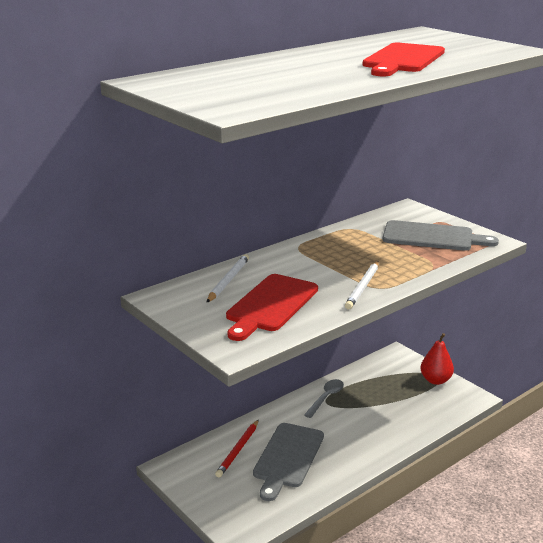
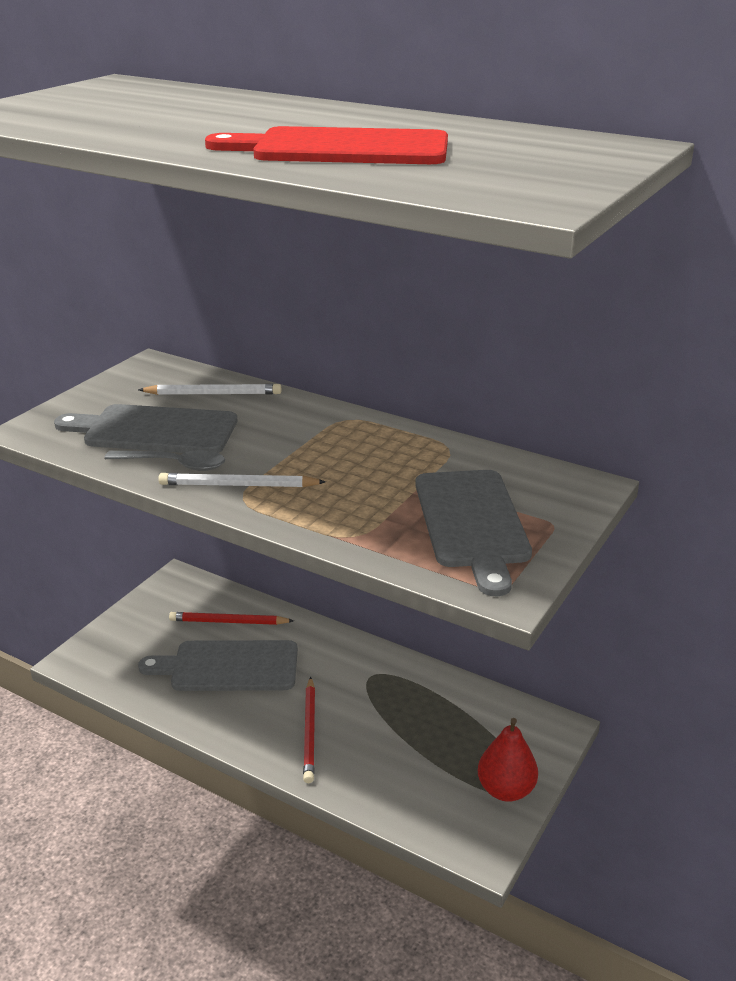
camera: 70 degrees right, 5 degrees up
(270, 305) = (154, 430): red cutting board -> grey cutting board
(326, 398) = (382, 673): grey spoon -> grey spoon (174, 465)
(366, 435) = (309, 732): none -> red pencil

